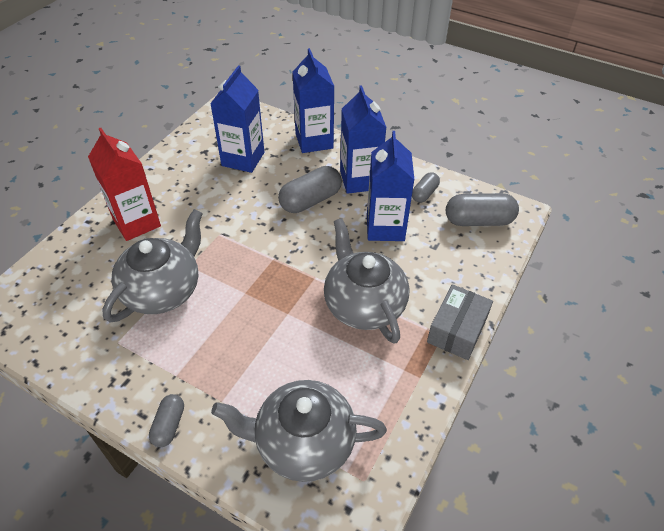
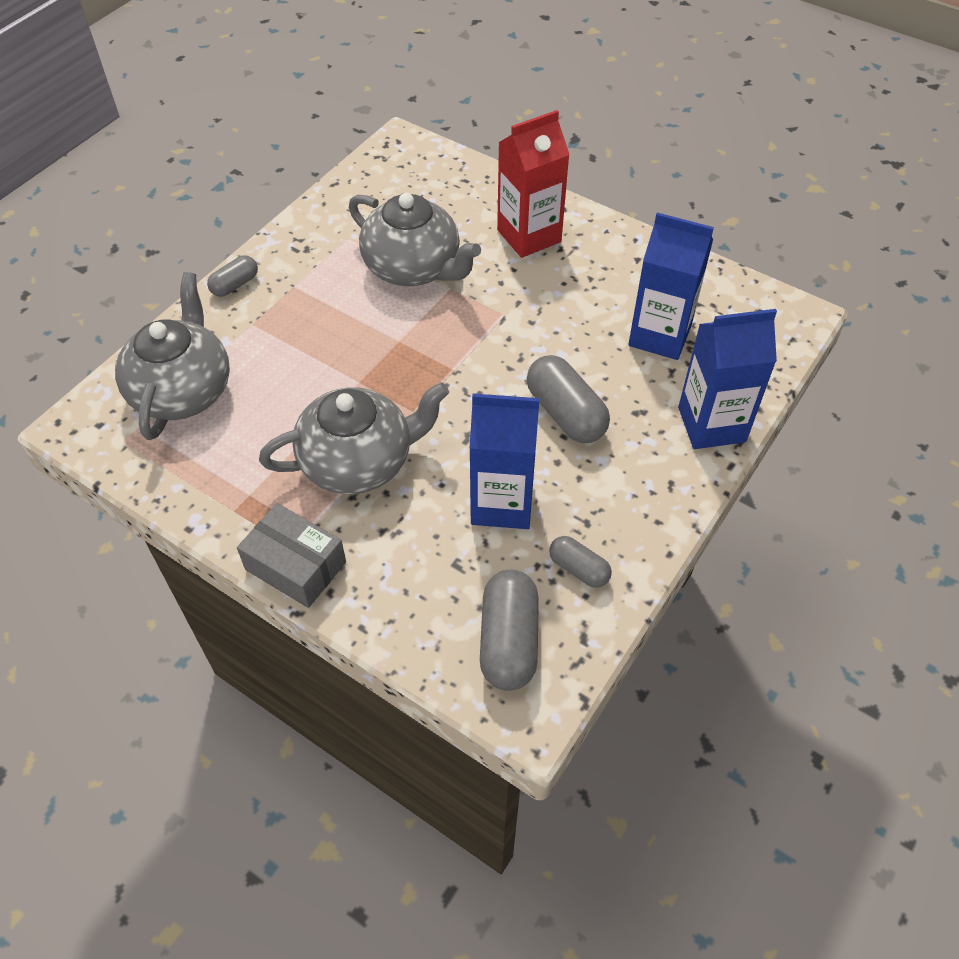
camera: 95 degrees right, 5 degrees up
(169, 425) = (235, 285): grey capsule -> grey capsule turned 60 degrees counterclockwise
(360, 180) = (612, 480): blue carton -> none

